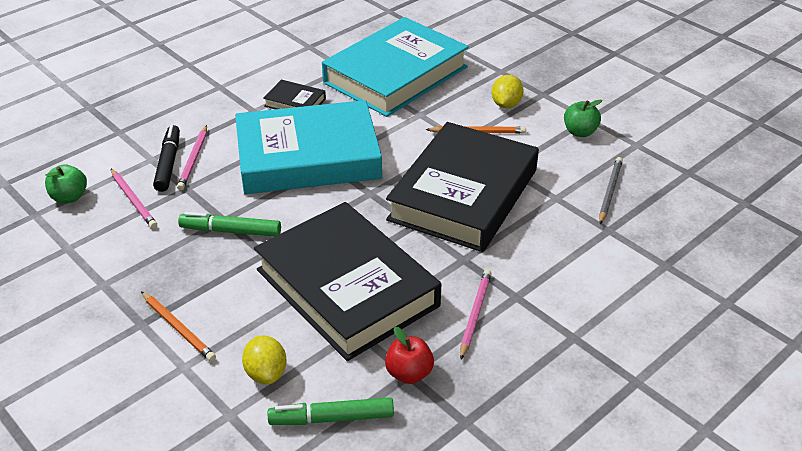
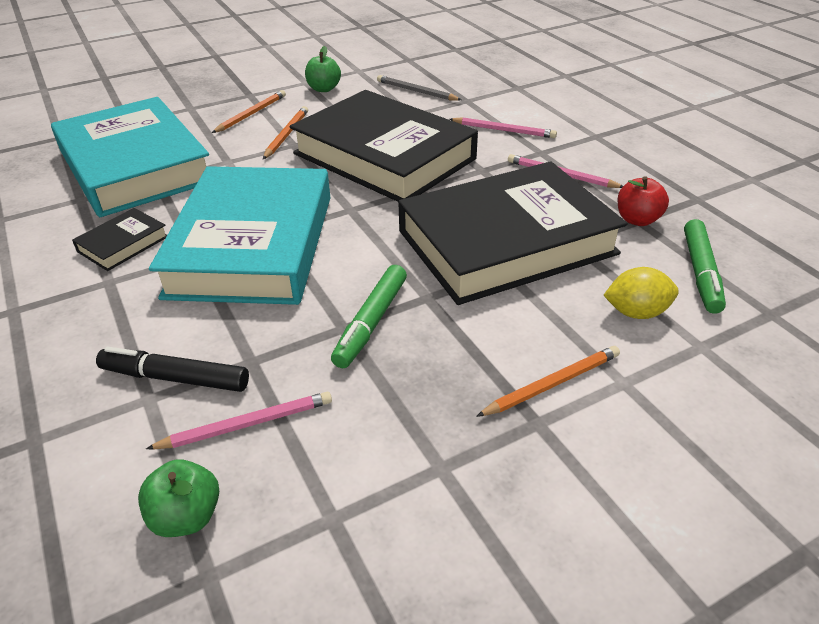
camera: 75 degrees left, 0 degrees up
(194, 159) = (185, 349): pink pencil -> pink pencil (504, 130)
(506, 104) = (251, 114): yellow lemon -> orange pencil

